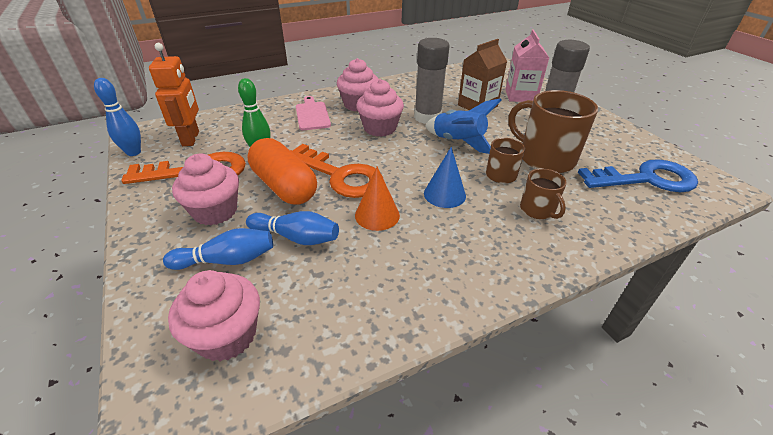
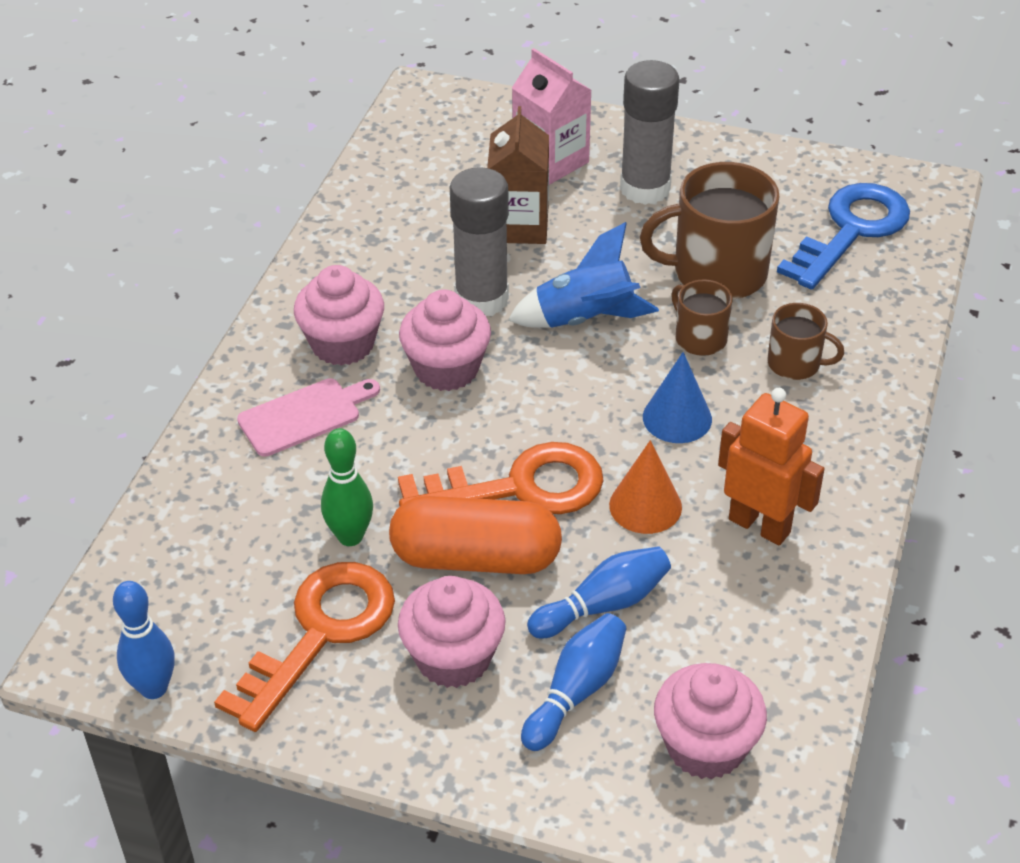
camera: 45 degrees left, 5 degrees up
(191, 138) = (195, 598): orange robot -> orange robot (760, 525)
(312, 115) = (304, 416): pink cutting board -> pink cutting board turned 120 degrees clockwise

